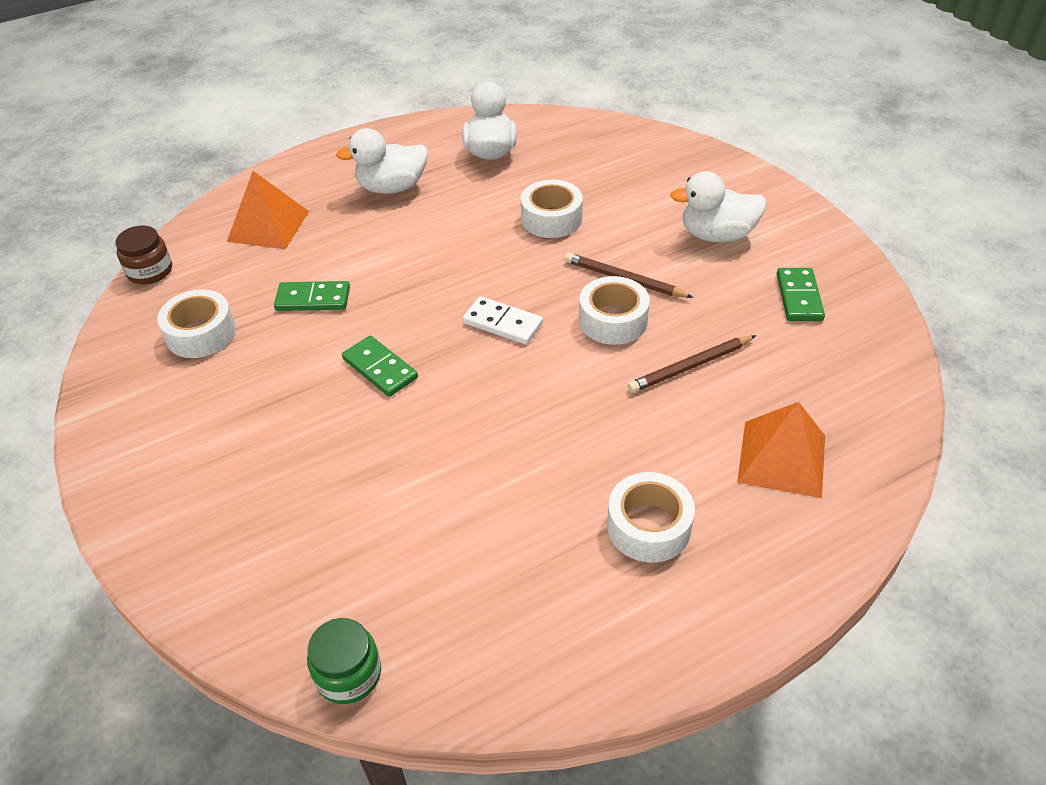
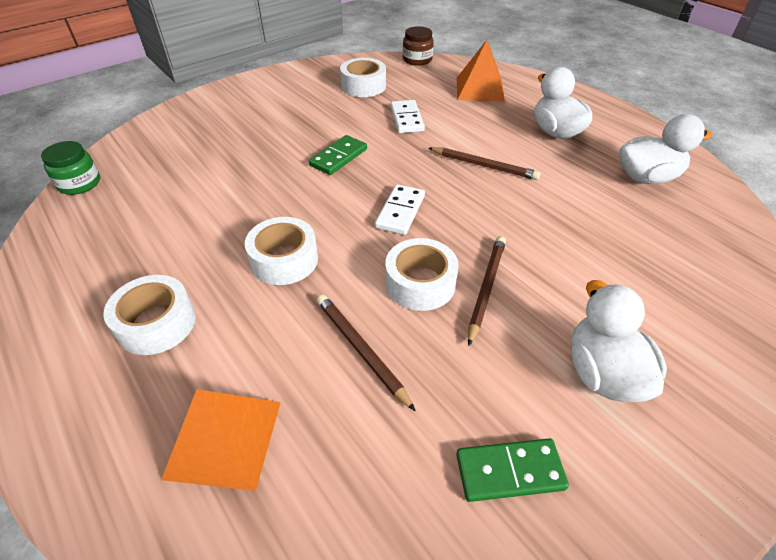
camera: 80 degrees right, 0 degrees up
(313, 299) = (406, 119): green domino -> white domino
(438, 250) = (484, 166): none -> brown pencil
(551, 218) = (561, 227): white tape -> white tape (284, 260)

